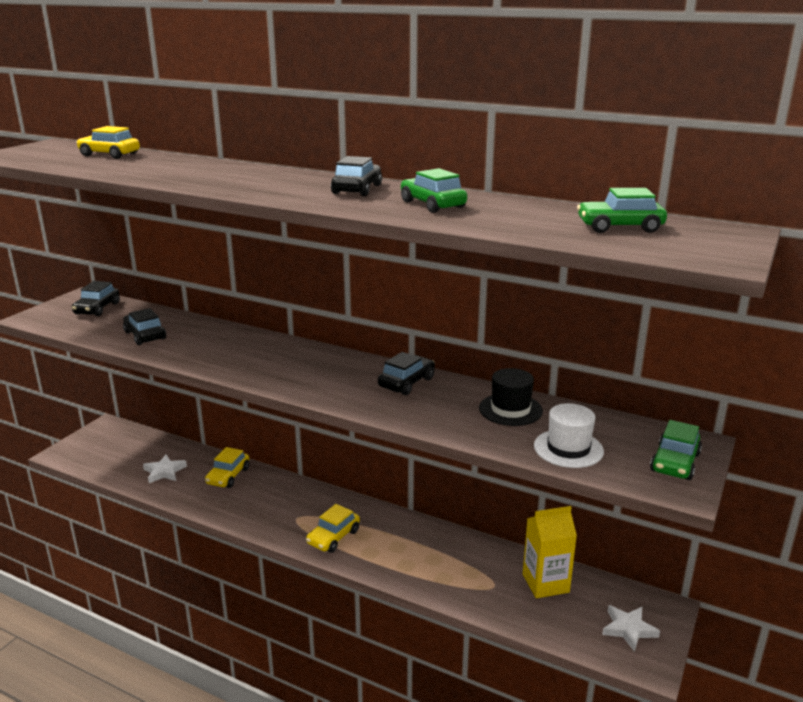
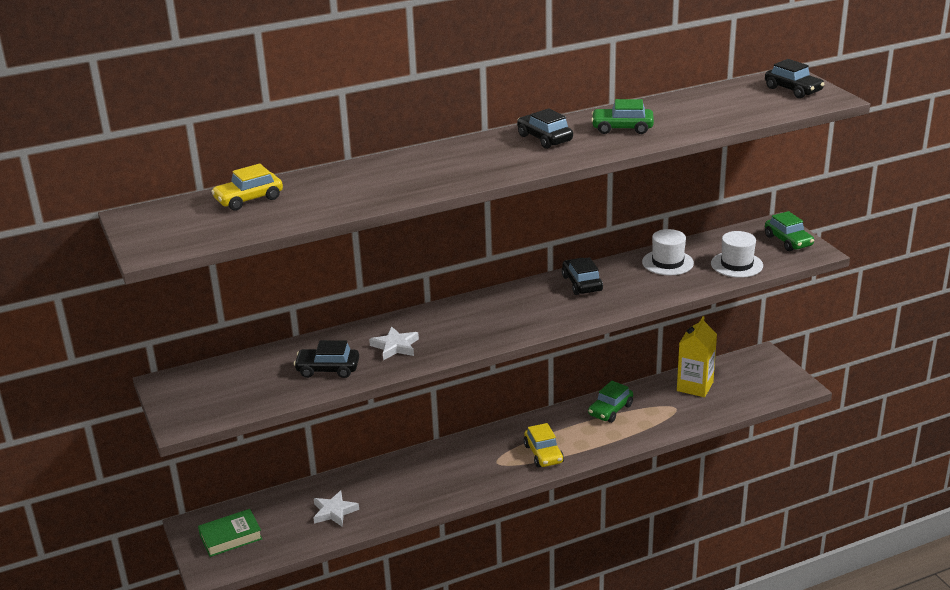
camera: 50 degrees left, 5 degrees up
(97, 309) = (217, 380): black car -> black car (793, 90)
(103, 445) = (231, 537): none -> green book
(228, 476) = (389, 477): yellow car -> none
(510, 409) = (667, 262): black hat -> white hat
(619, 227) = (744, 98): green car -> green car (610, 410)
(628, 629) = (766, 378): white star -> white star (395, 346)

